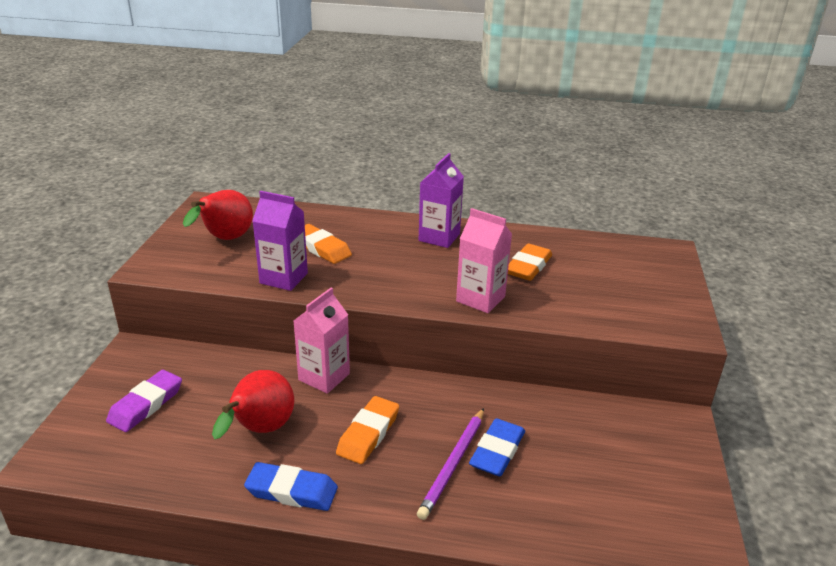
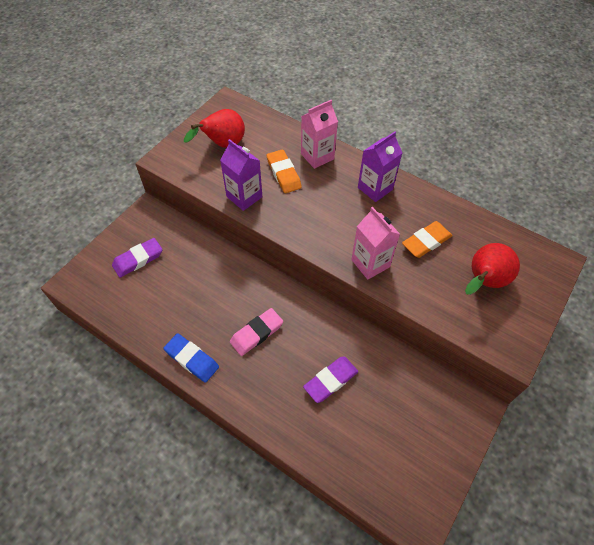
camera: 25 degrees right, 25 degrees up
(260, 430) = (194, 305): red pear -> red pear (483, 282)
(324, 377) = (251, 275): pink carton -> pink carton (317, 156)
(368, 433) = (256, 333): orange eraser -> pink eraser
(453, 464) = (297, 379): purple pencil -> none
(497, 451) = (330, 380): blue eraser -> purple eraser

